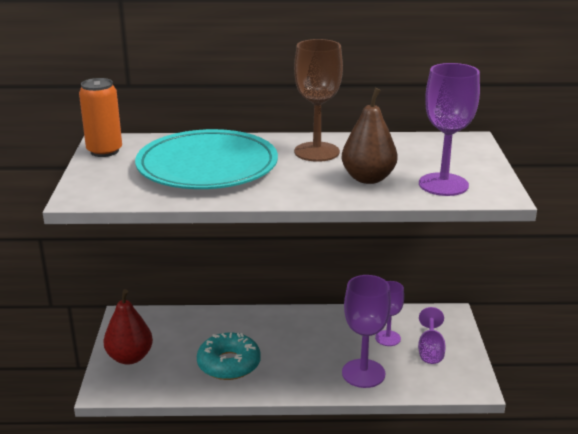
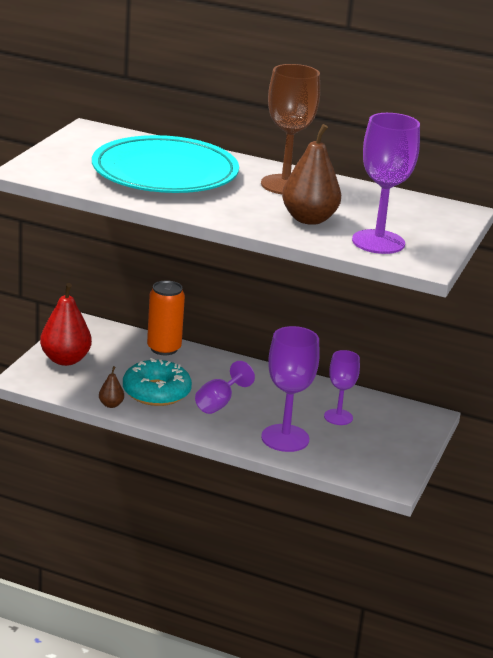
camera: 20 degrees right, 0 degrees up
(104, 151) = (82, 137): orange can -> orange can (164, 348)
(199, 390) = (111, 405): none -> brown pear
(430, 350) = (374, 440): purple goblet -> purple goblet (219, 403)

